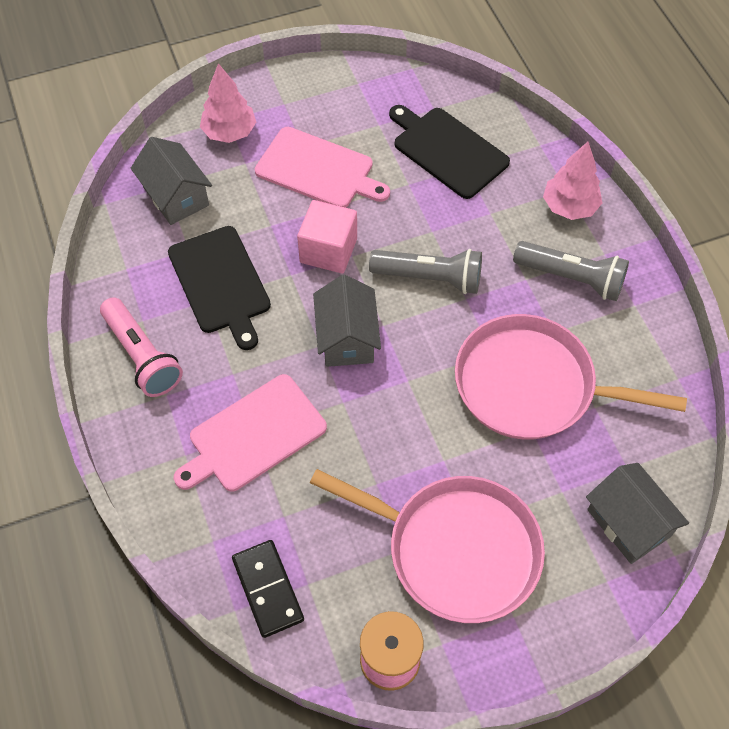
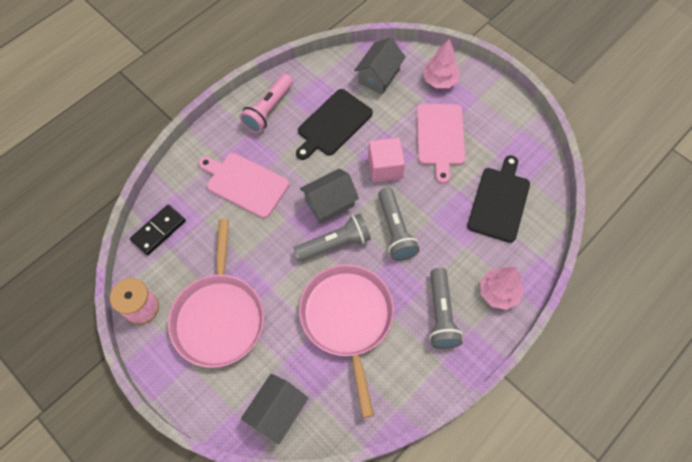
camera: 65 degrees right, 5 degrees up
(413, 356) = (335, 244): none -> grey flashlight

